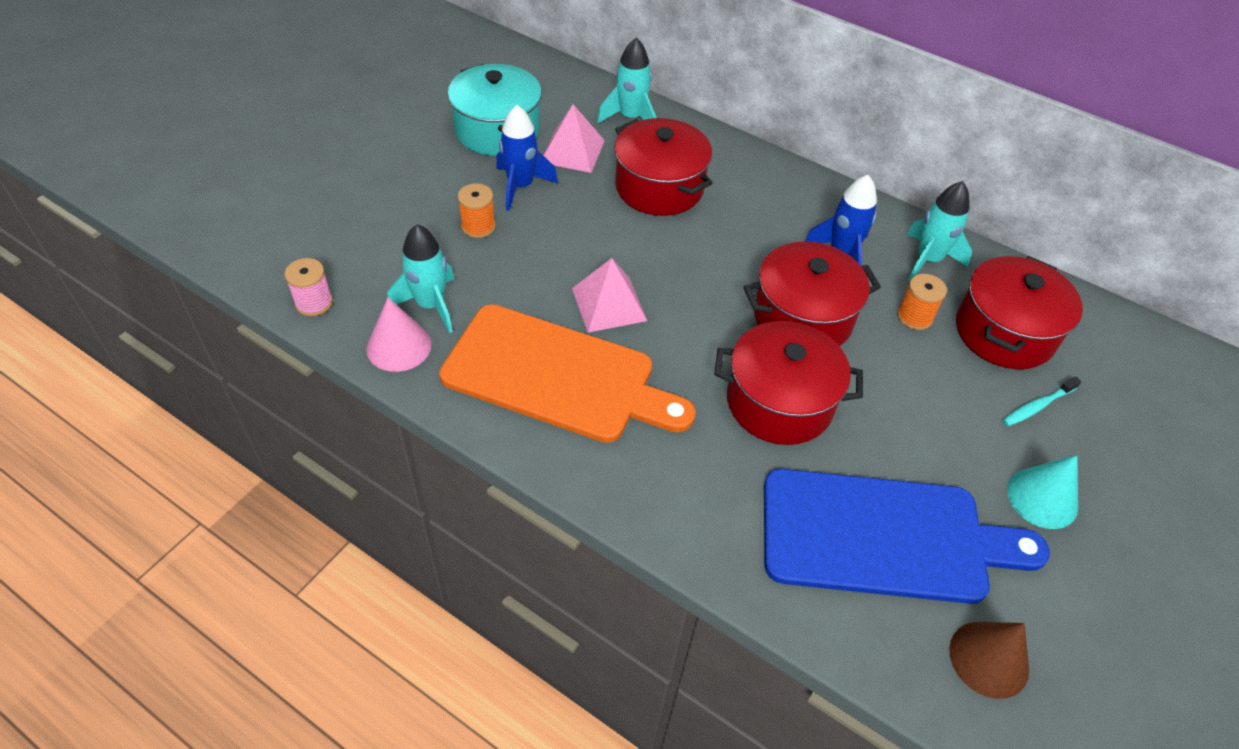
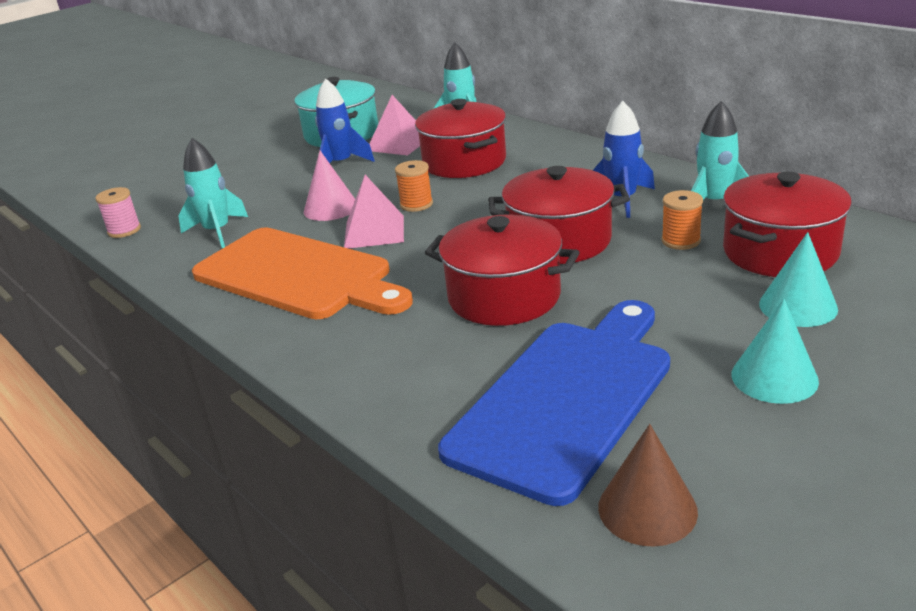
camera: 20 degrees right, 20 degrees down
(399, 346) = (173, 255): pink cone -> pink cone (330, 208)
(478, 226) = (289, 187): orange spool -> orange spool (416, 204)
(884, 537) = (567, 399): blue cutting board -> blue cutting board turned 75 degrees counterclockwise
(1037, 406) = (798, 306): turquoise toothbrush -> turquoise cone

